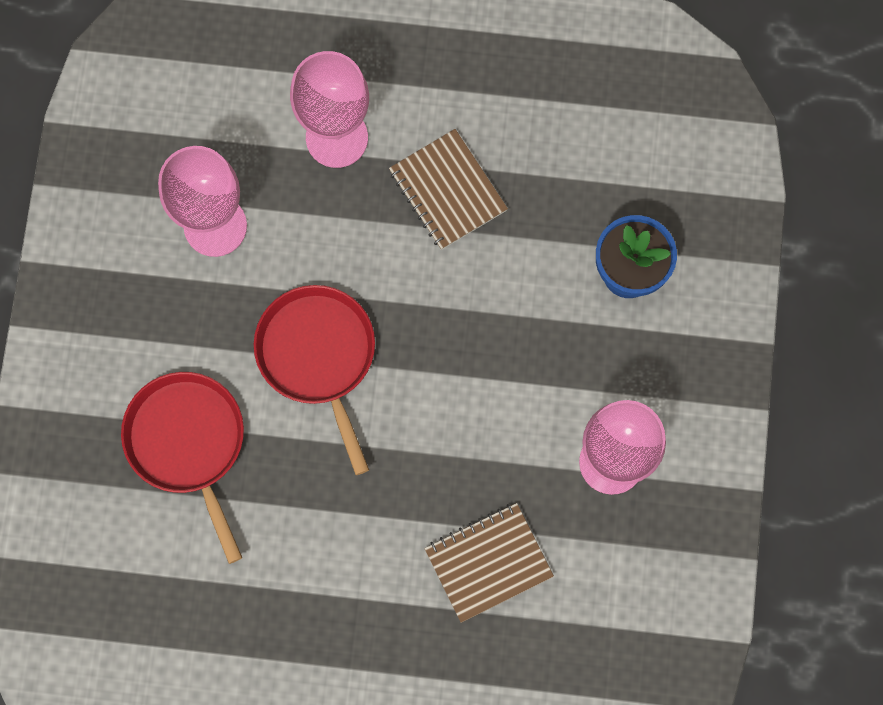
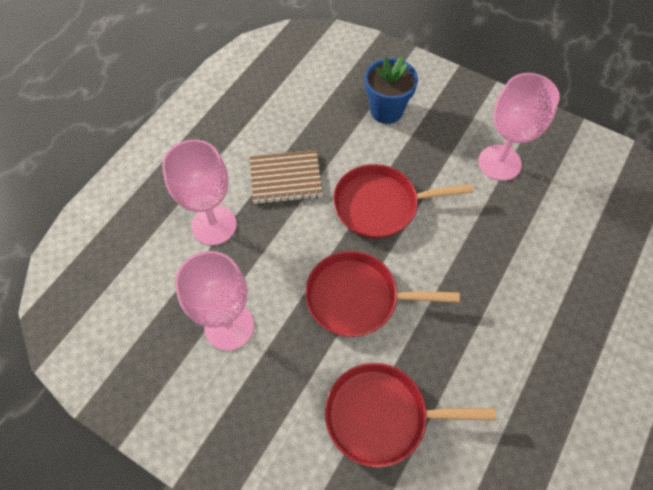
camera: 65 degrees left, 15 degrees down
(464, 330) = (380, 205): none -> red pan
(488, 562) = (542, 253): brown notebook -> none

